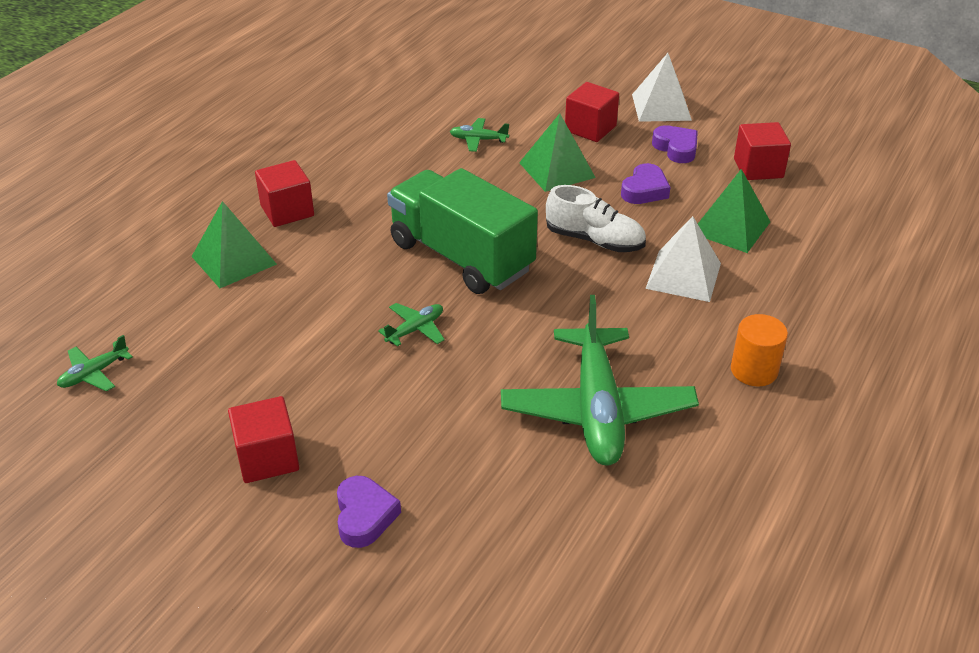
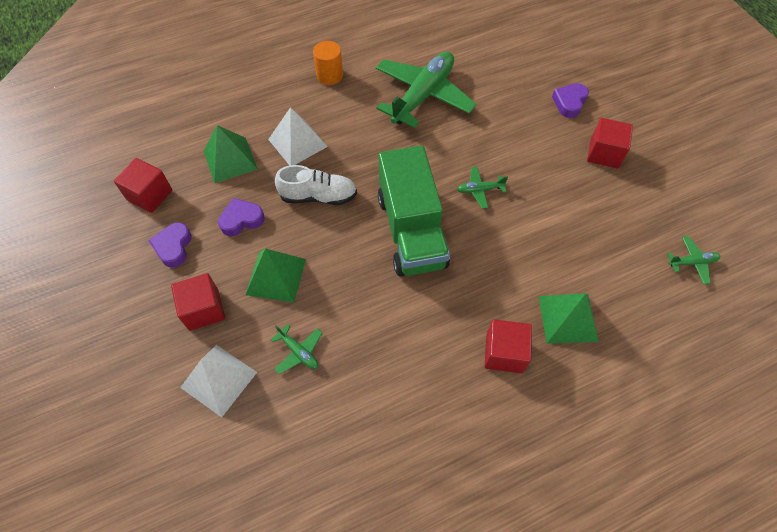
camera: 145 degrees left, 20 degrees up
(594, 240) = (318, 196): white shoe -> white shoe turned 120 degrees clockwise
(661, 107) = (124, 301): white pyramid -> white pyramid (218, 380)

